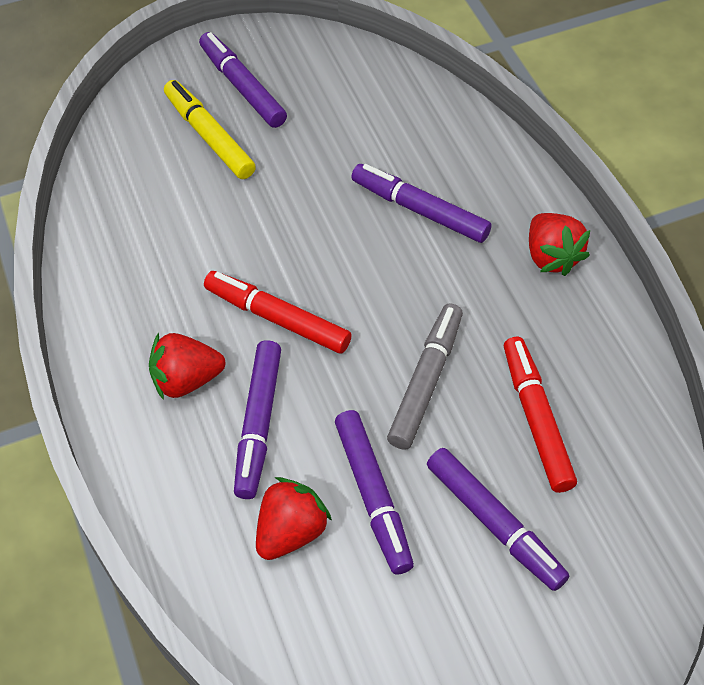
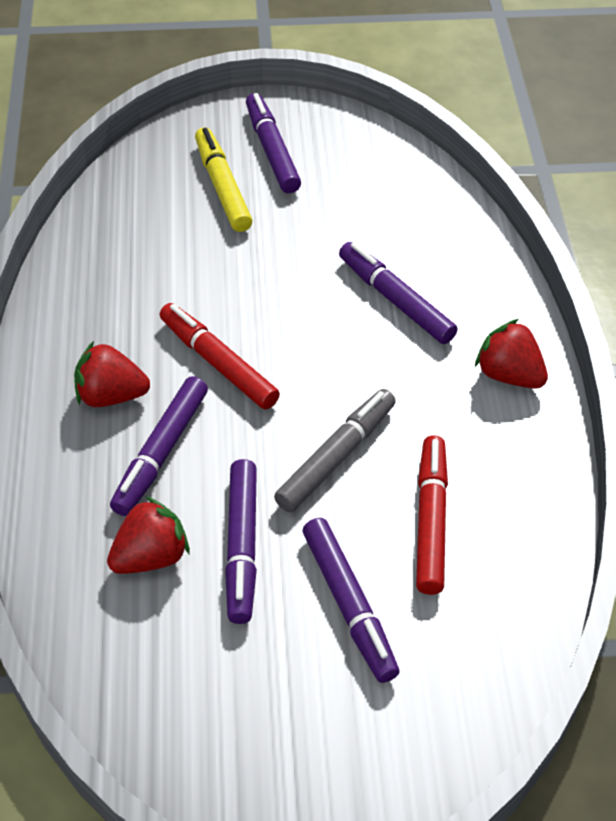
camera: 15 degrees right, 5 degrees down
(552, 257) = (509, 375): red strawberry -> red strawberry turned 135 degrees clockwise

